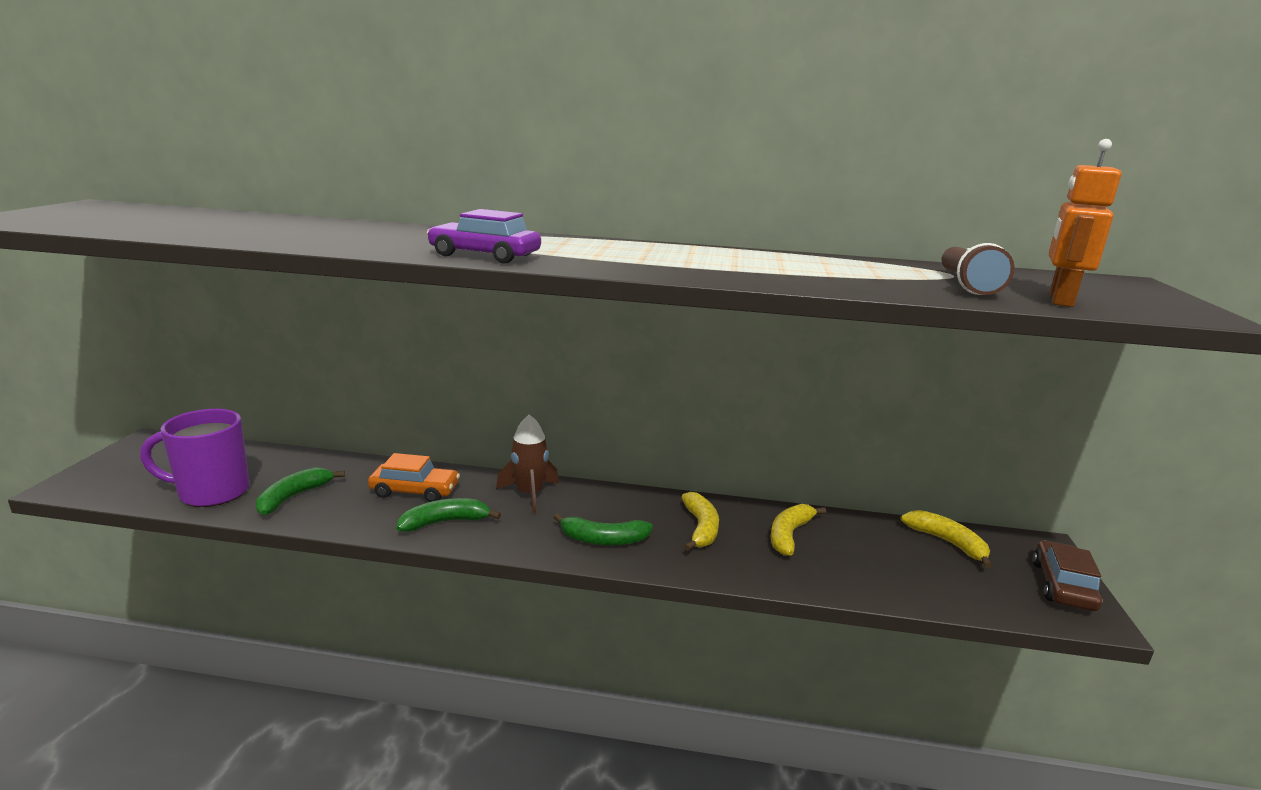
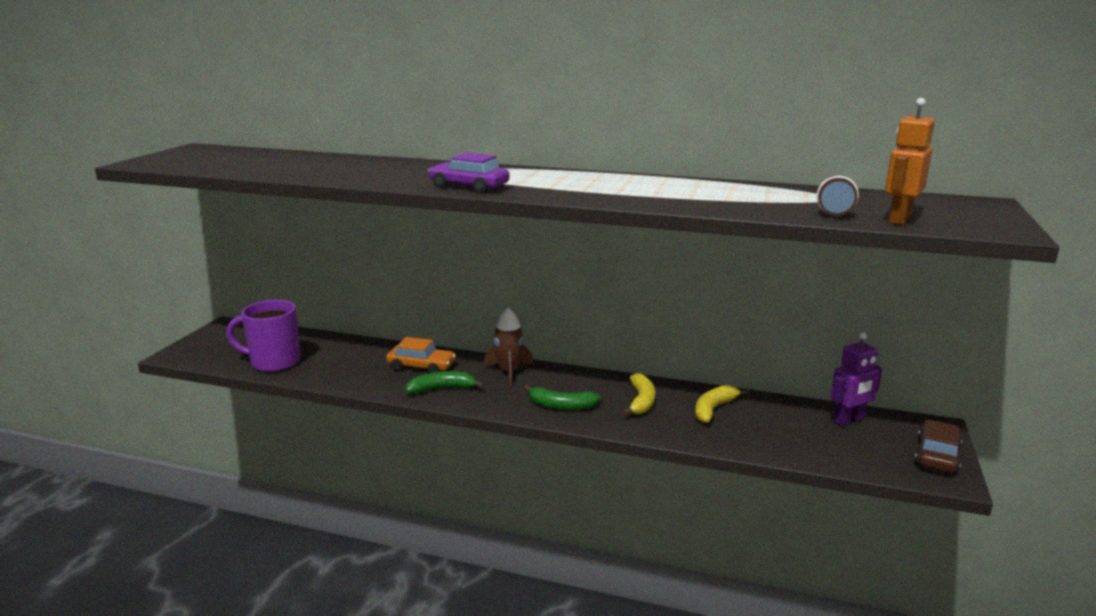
camera: 10 degrees right, 0 degrees up
(293, 497) = (332, 368): green banana -> none
(947, 542) = (849, 420): yellow banana -> purple robot

